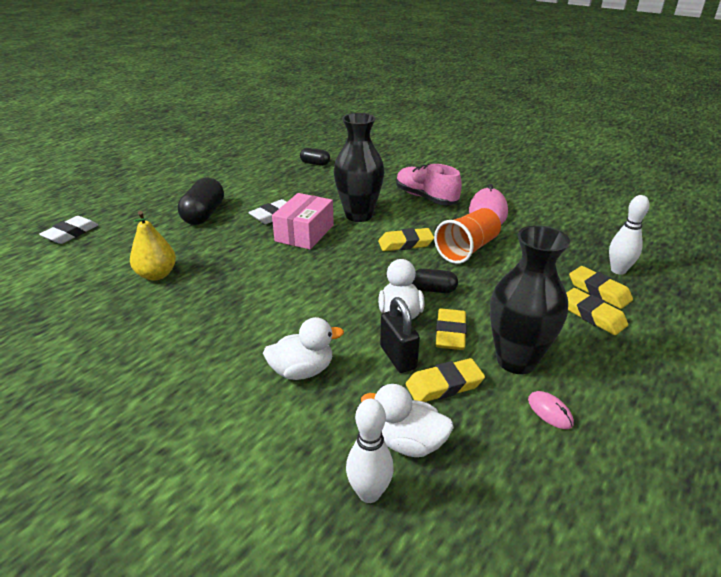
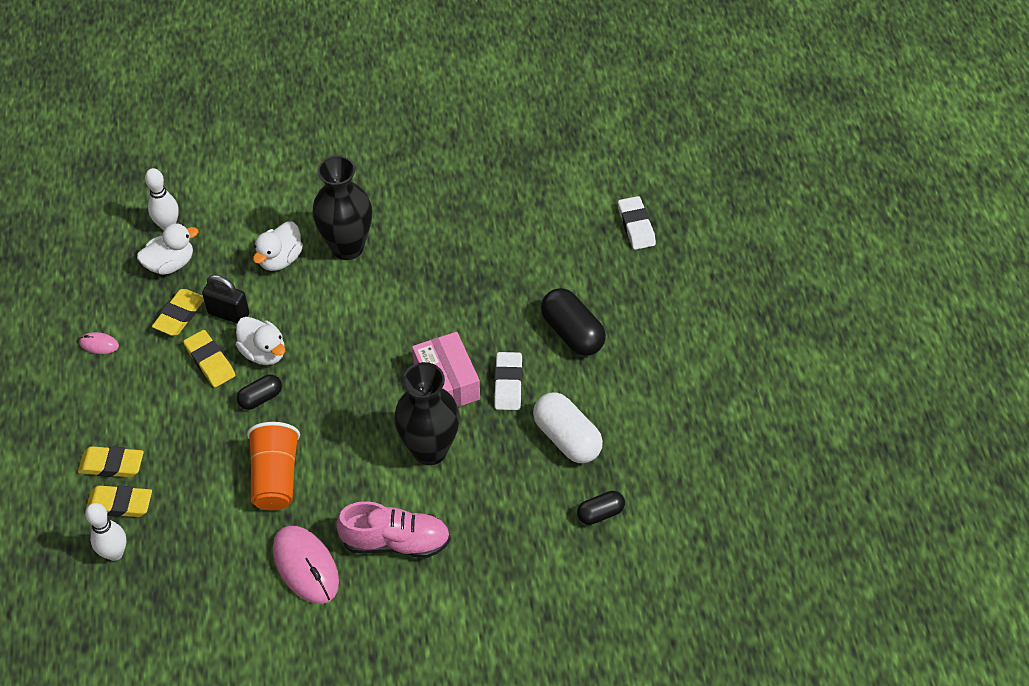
camera: 135 degrees right, 20 degrees up
(157, 275) = (492, 247): yellow pear -> none
(284, 186) = (567, 438): none -> white capsule
(405, 243) = (339, 441): yellow eraser -> none
(516, 360) = (145, 371): black vase -> black vase (347, 247)

